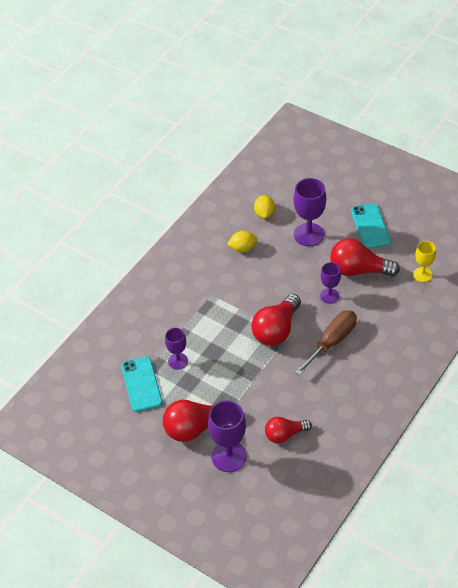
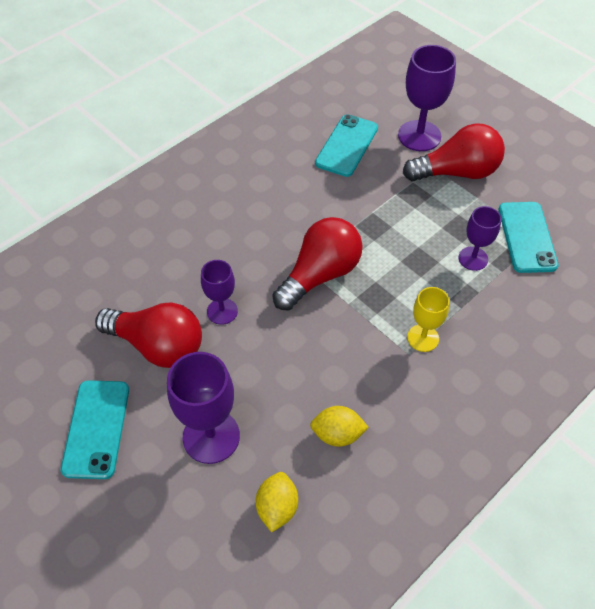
camera: 170 degrees left, 5 degrees up
(284, 435) = (347, 145): red light bulb -> turquoise phone
(332, 342) = (246, 242): brown screwdriver -> none
(422, 274) = (64, 316): yellow goblet -> yellow goblet (423, 338)

